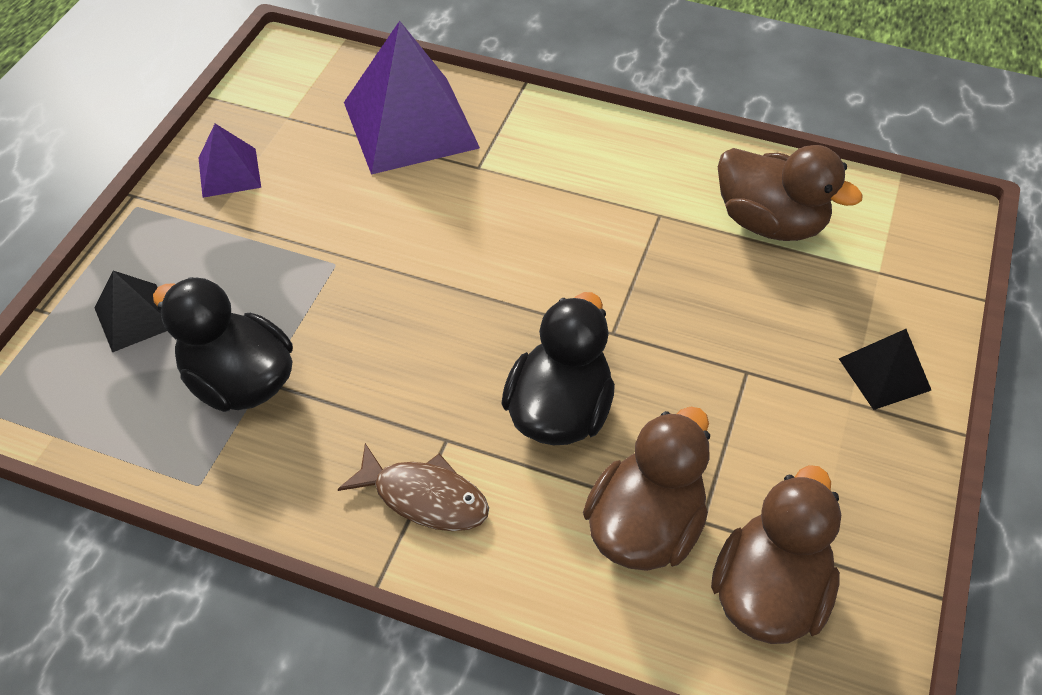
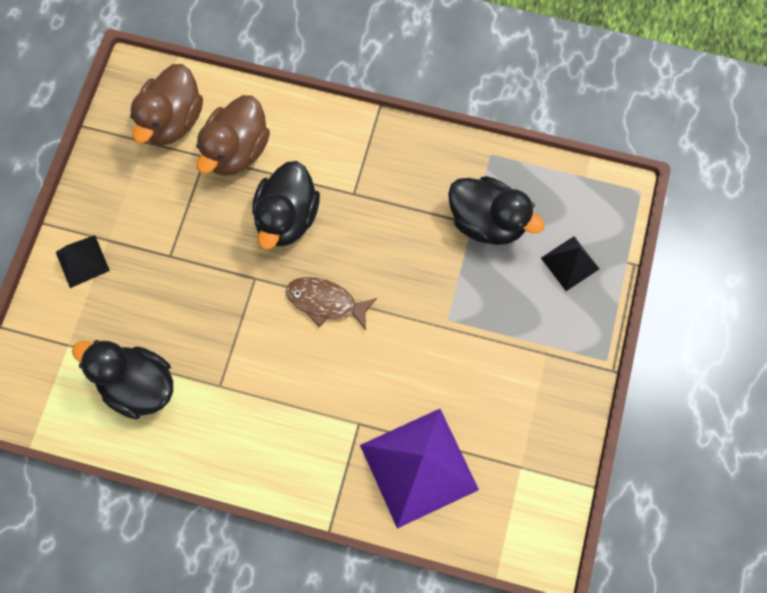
camera: 175 degrees right, 20 degrees up
(229, 172) = (548, 400): purple pyramid -> none
(424, 497) = (361, 157): brown fish -> brown fish (325, 302)
(770, 222) = (138, 385): brown duck -> black duck

